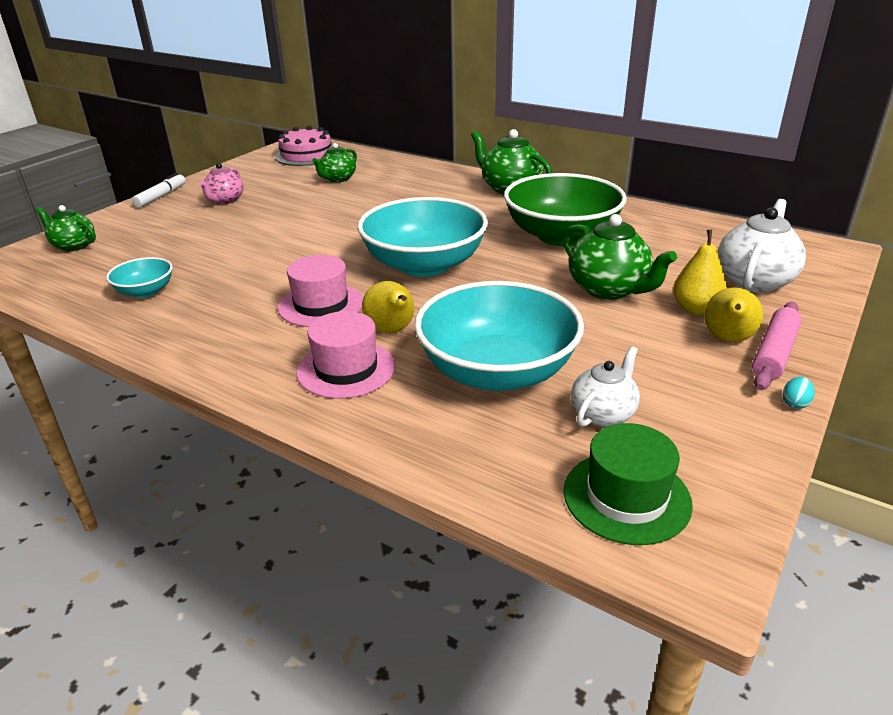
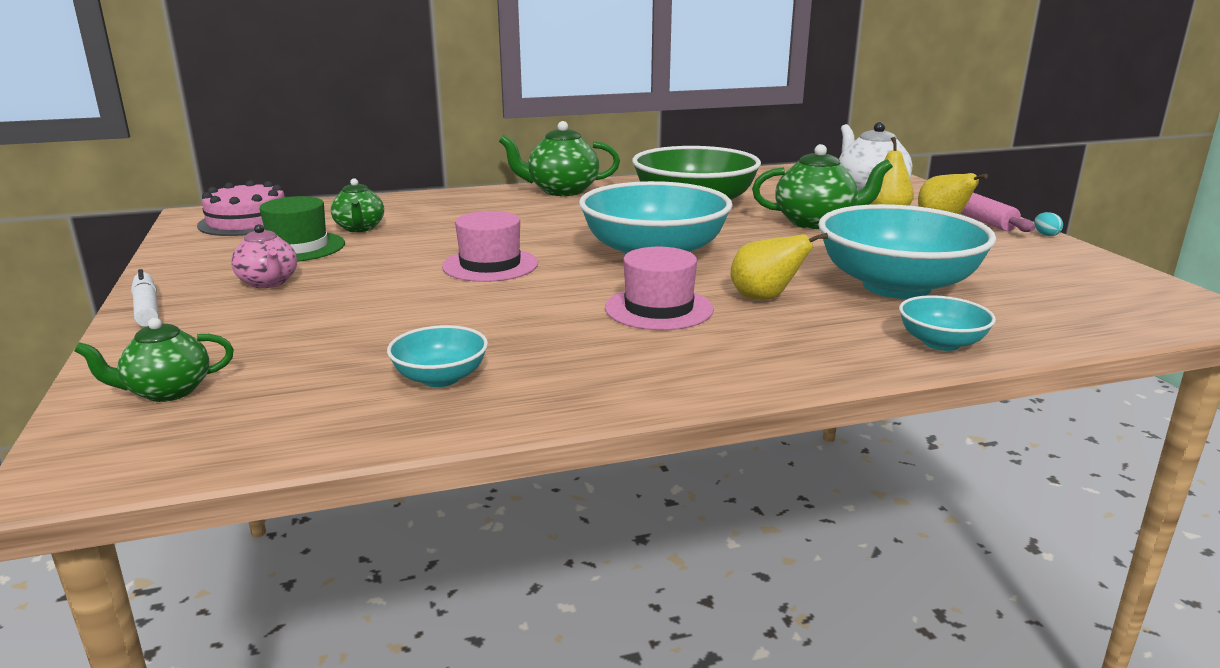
camera: 50 degrees left, 10 degrees down
(346, 369) = (811, 332): pink hat -> pink hat (490, 265)
(390, 427) = (941, 343): none -> turquoise bowl
(603, 413) = (1002, 277): white teapot -> none
(626, 497) = (1118, 304): green hat -> green hat (298, 247)

